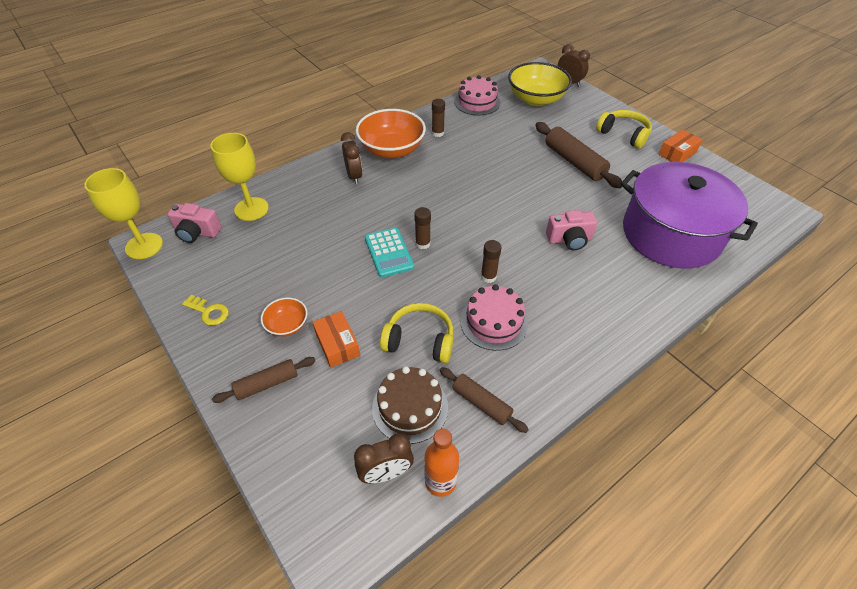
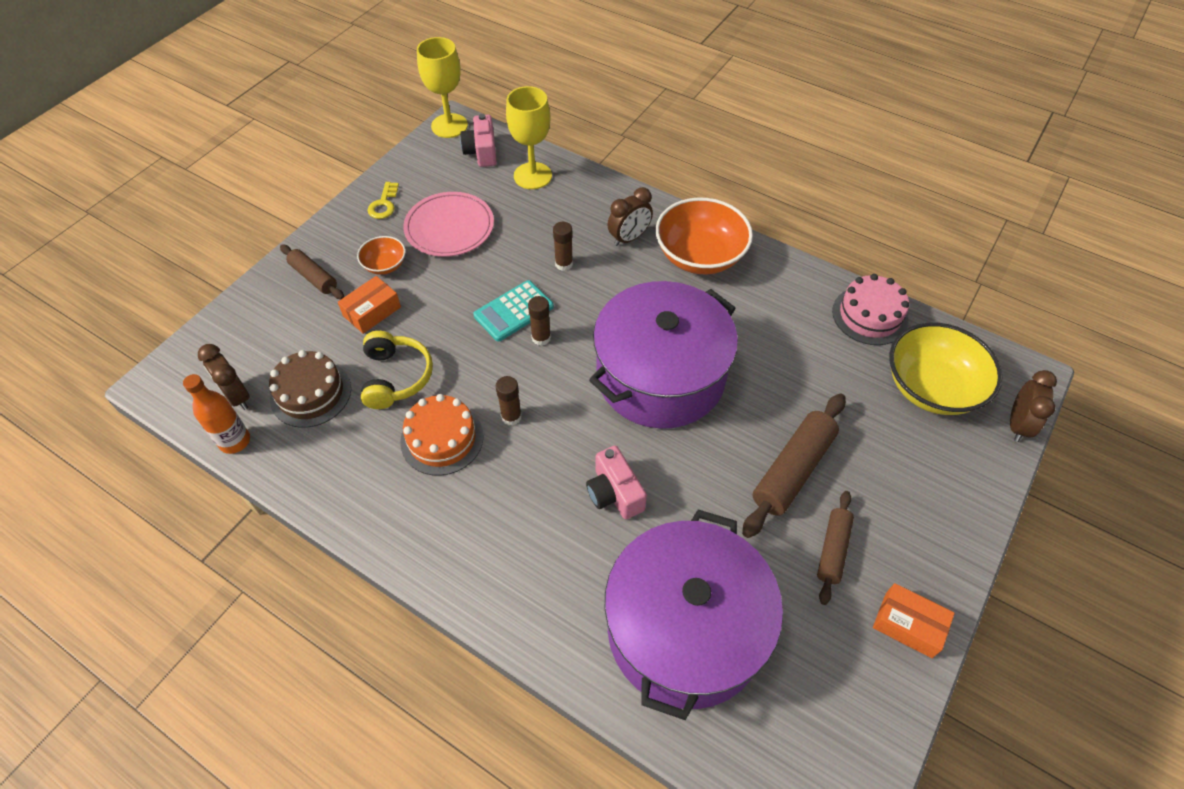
camera: 70 degrees right, 5 degrees up
(272, 272) = (449, 227): none -> pink plate
(438, 133) = (764, 291): brown glue stick -> brown glue stick (564, 264)
(481, 403) = (328, 453): brown rolling pin -> brown rolling pin (832, 550)
(484, 194) = (660, 376): none -> purple pot
(494, 322) = (442, 439): pink cake -> orange cake
(623, 134) = (912, 531): yellow headphones -> none

